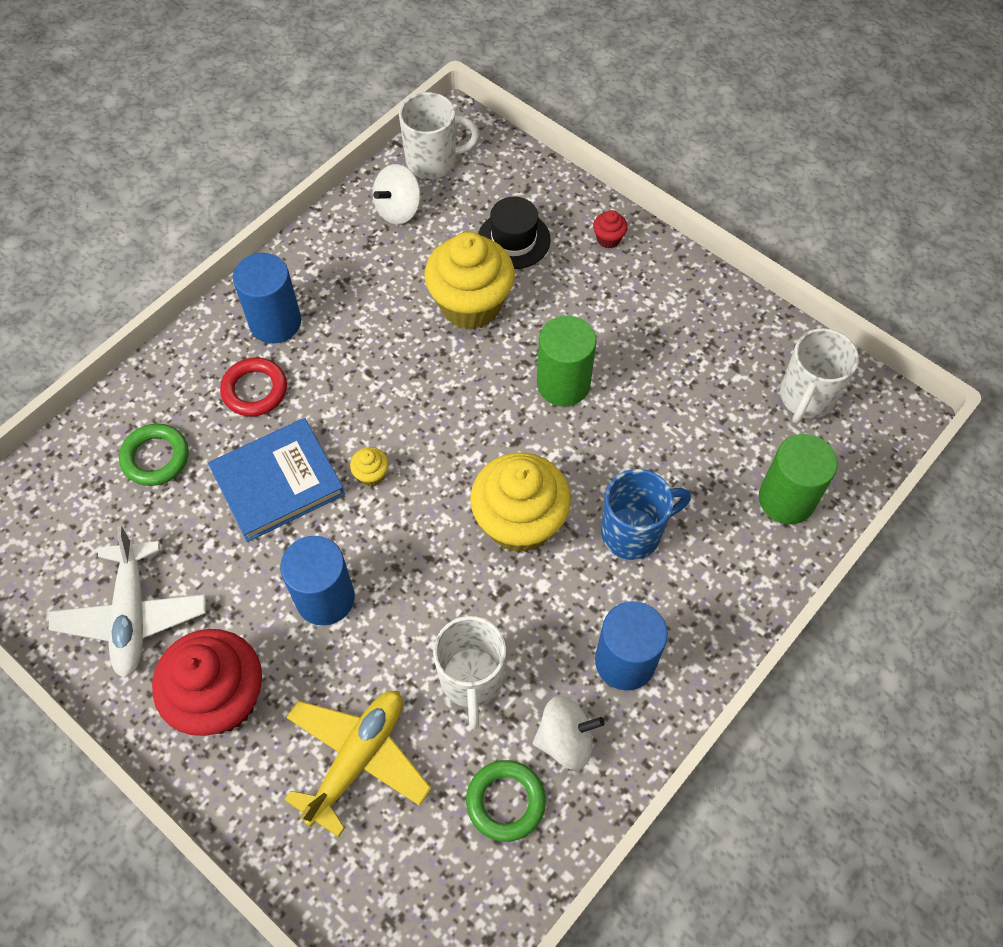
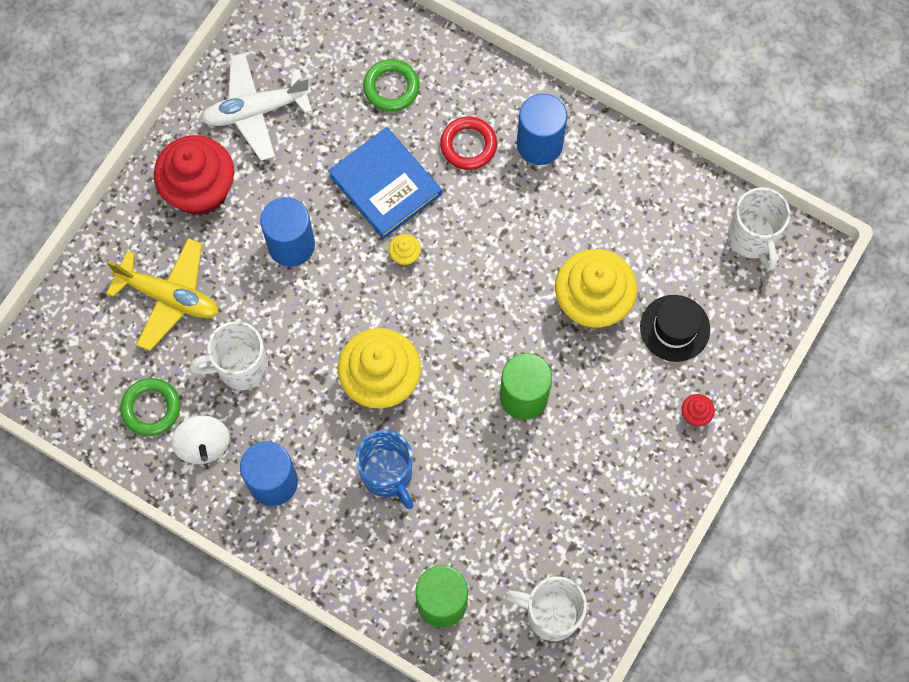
camera: 80 degrees right, 10 degrees up
(398, 210) = (686, 219): white spinning top -> none

